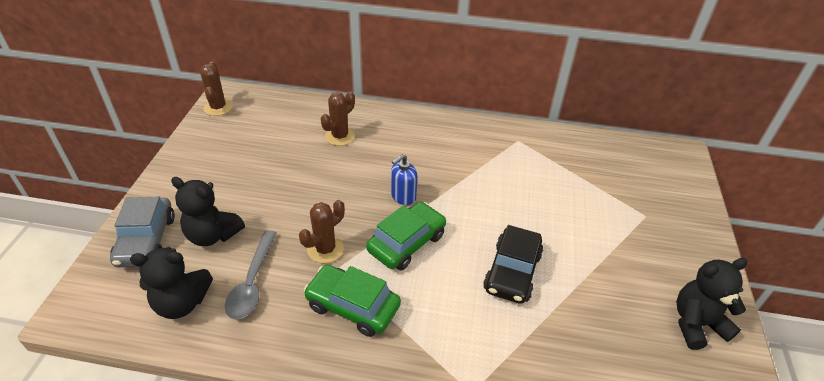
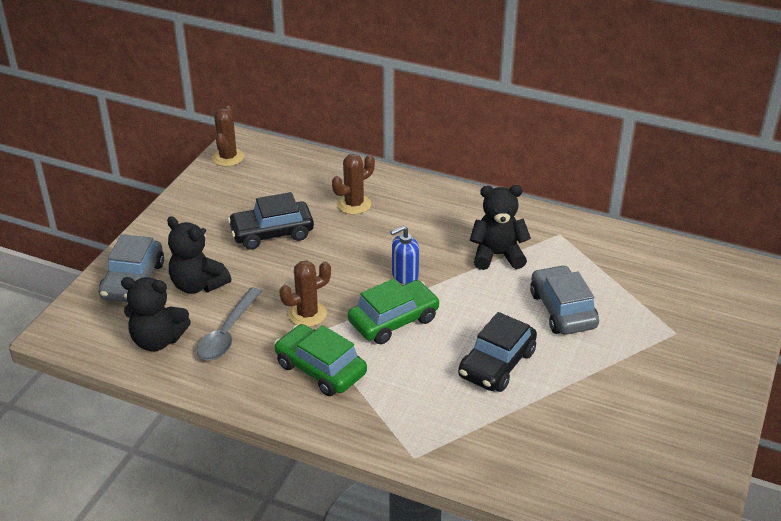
camera: 15 degrees right, 5 degrees down
(273, 173) = (272, 233): none -> black car
(547, 209) = (562, 310): none -> grey car
(696, 324) = (678, 441): black teddy bear -> black teddy bear (497, 255)

